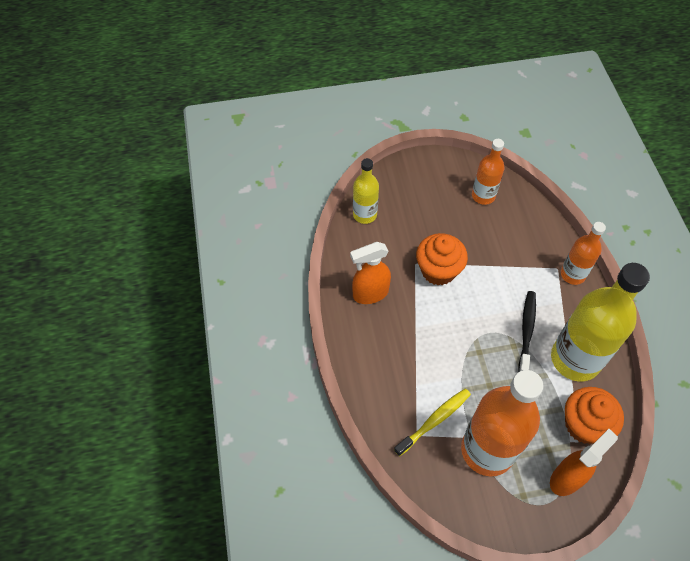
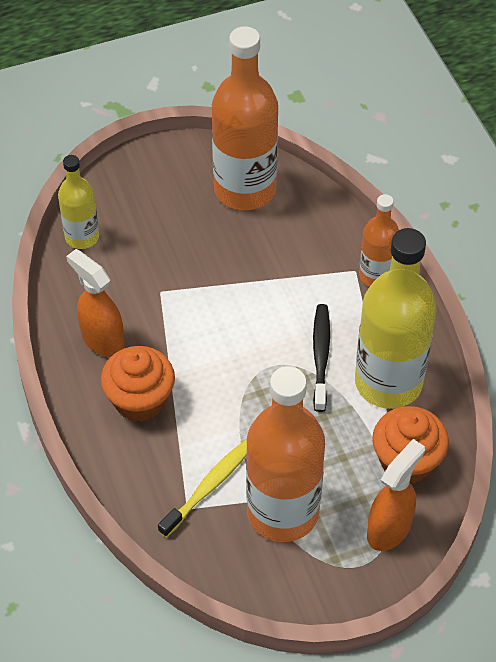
camera: 10 degrees left, 5 degrees down
(370, 293) = (102, 340): orange spray bottle -> orange spray bottle turned 75 degrees clockwise
(438, 270) = (193, 296): orange cupcake -> orange cupcake (140, 400)
(483, 196) = (245, 189): orange bottle -> orange bottle, size x1.85

